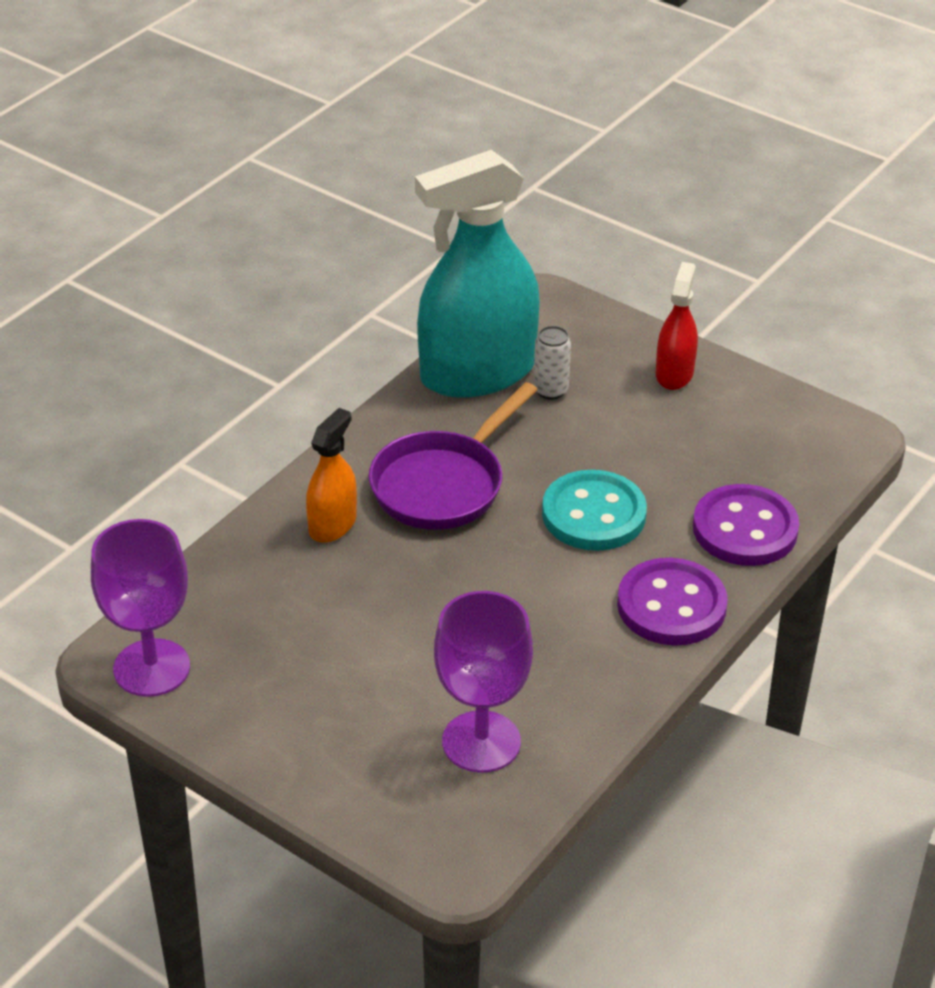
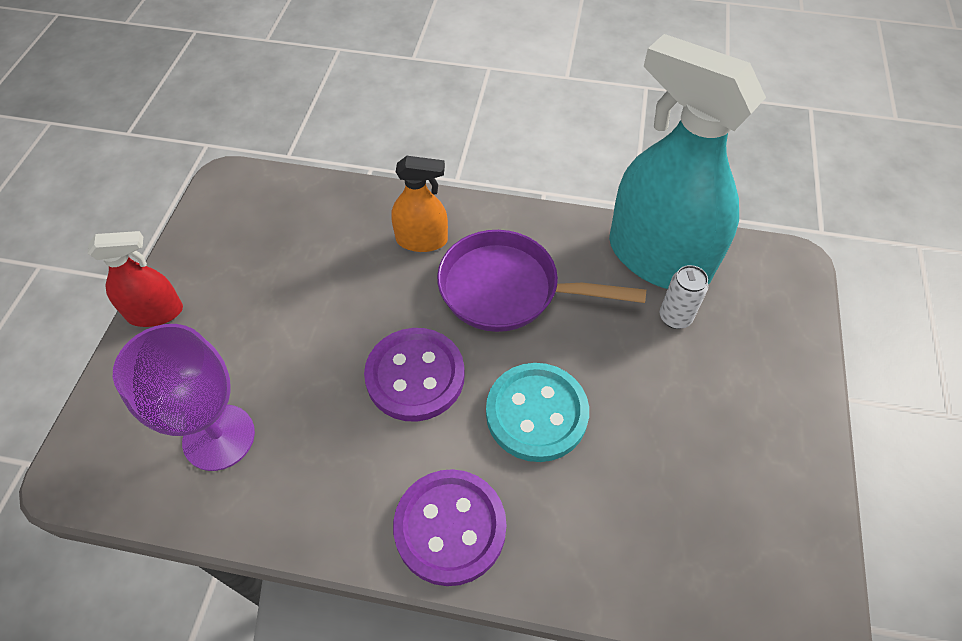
camera: 65 degrees right, 15 degrees up
(151, 668) = (227, 203): purple goblet -> none
(674, 374) = (773, 406): red spray bottle -> red spray bottle (155, 312)
(745, 529) = (593, 557): purple button -> purple button (415, 376)

